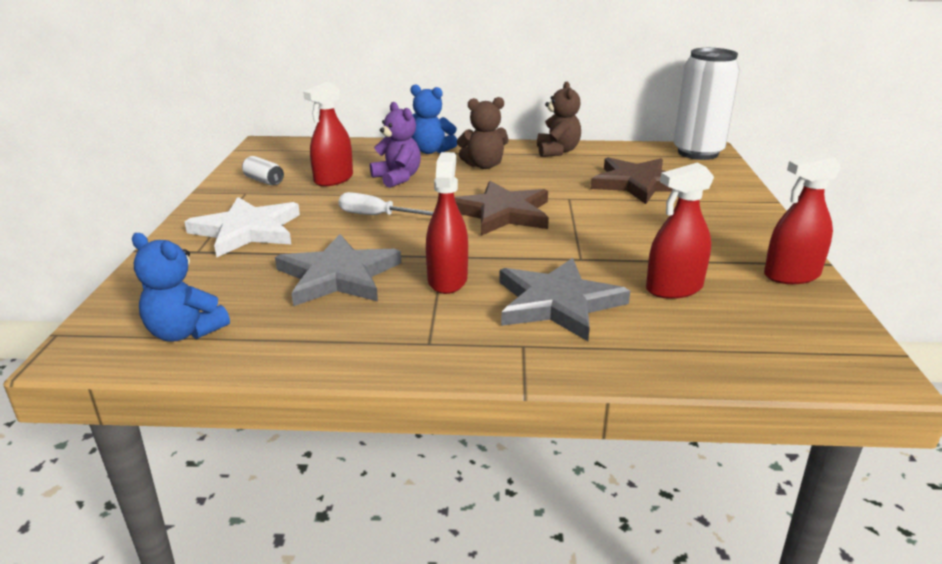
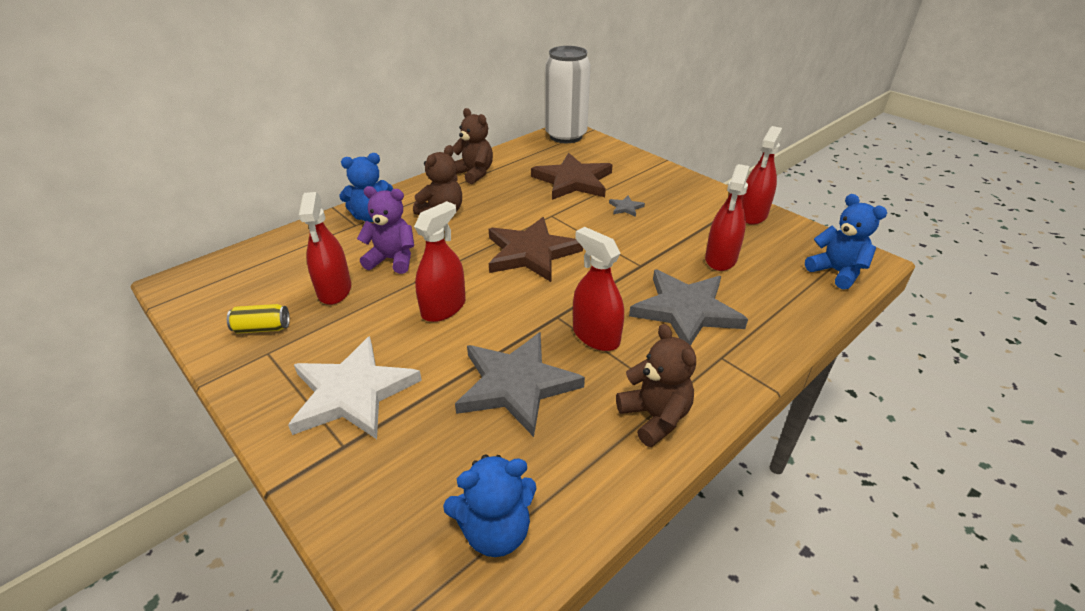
camera: 45 degrees left, 10 degrees up
(264, 181) = (262, 328): white can -> yellow can
(377, 216) = (443, 308): white screwdriver -> red spray bottle
(390, 345) = (655, 417): none -> brown teddy bear
(651, 218) = (625, 207): none -> grey star
(799, 358) = (836, 272): none -> blue teddy bear

